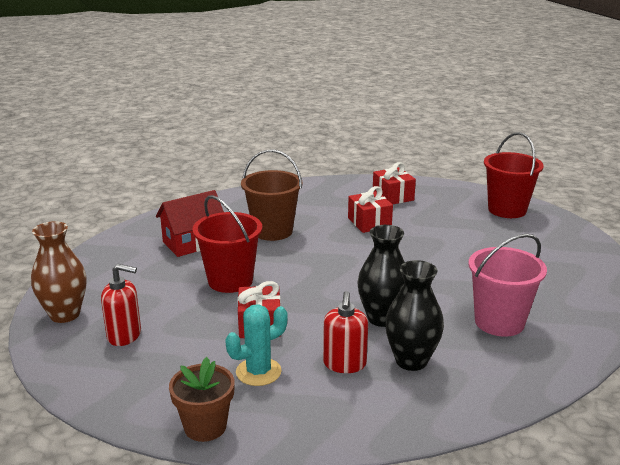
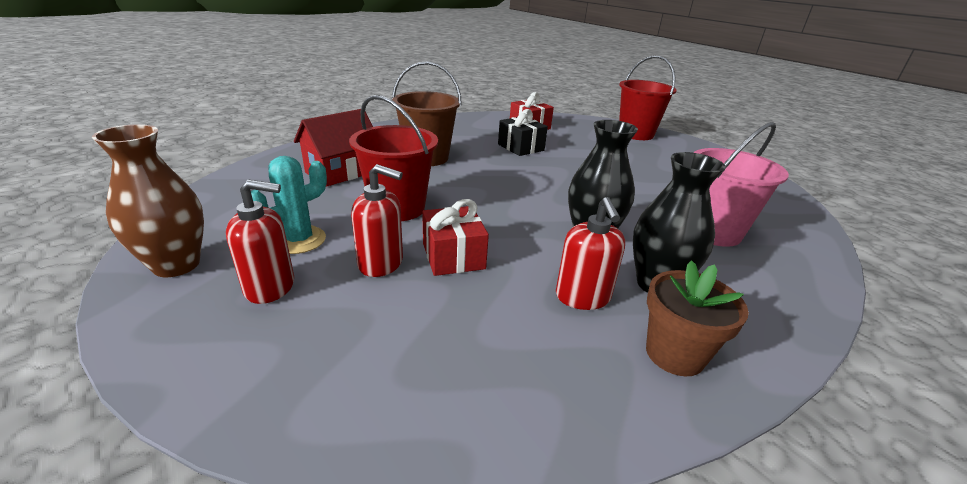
camera: 15 degrees left, 5 degrees up
(204, 325) = (381, 263): none -> red soap dispenser
(205, 426) = (432, 428): brown flower pot -> brown flower pot (674, 354)
(258, 372) = (478, 321): turquoise cactus -> turquoise cactus (299, 240)
(369, 223) = (520, 147): red gift -> black gift

